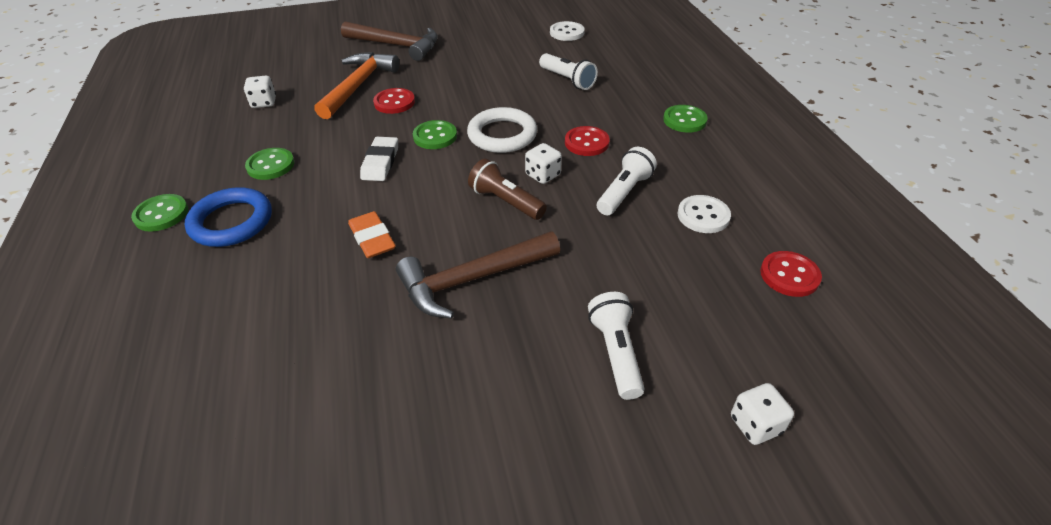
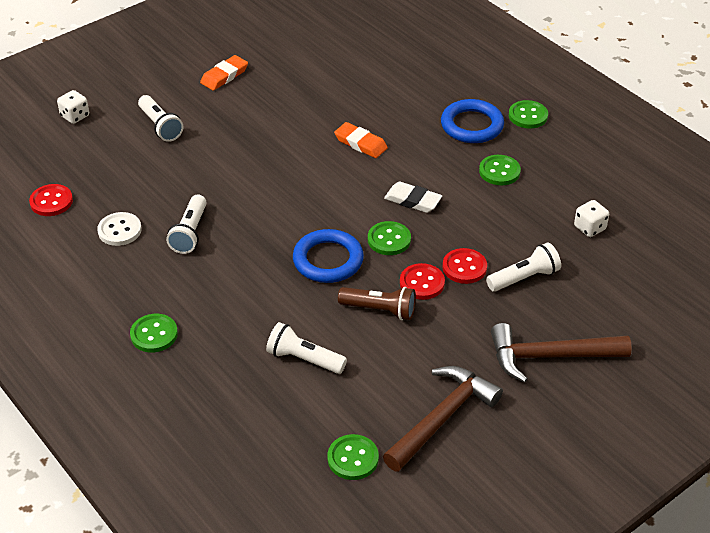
camera: 155 degrees right, 0 degrees up
(358, 86) = (524, 278): orange hammer -> white flashlight
(380, 162) = (412, 200): white eraser -> white eraser turned 45 degrees counterclockwise
(471, 429) = (224, 76): none -> orange eraser
(472, 280) = (271, 138): brown hammer -> brown hammer (442, 417)
(502, 135) = (328, 260): white ring -> blue ring
(506, 202) = (283, 197): brown flashlight -> brown flashlight (380, 310)
(543, 175) = (266, 229): white dice -> none
(567, 33) = (353, 458): white button -> green button
(586, 143) = (243, 275): red button -> red button (422, 283)

